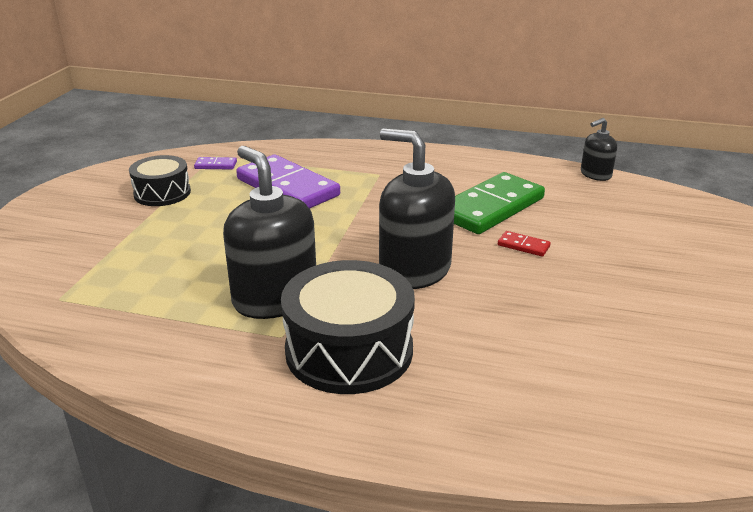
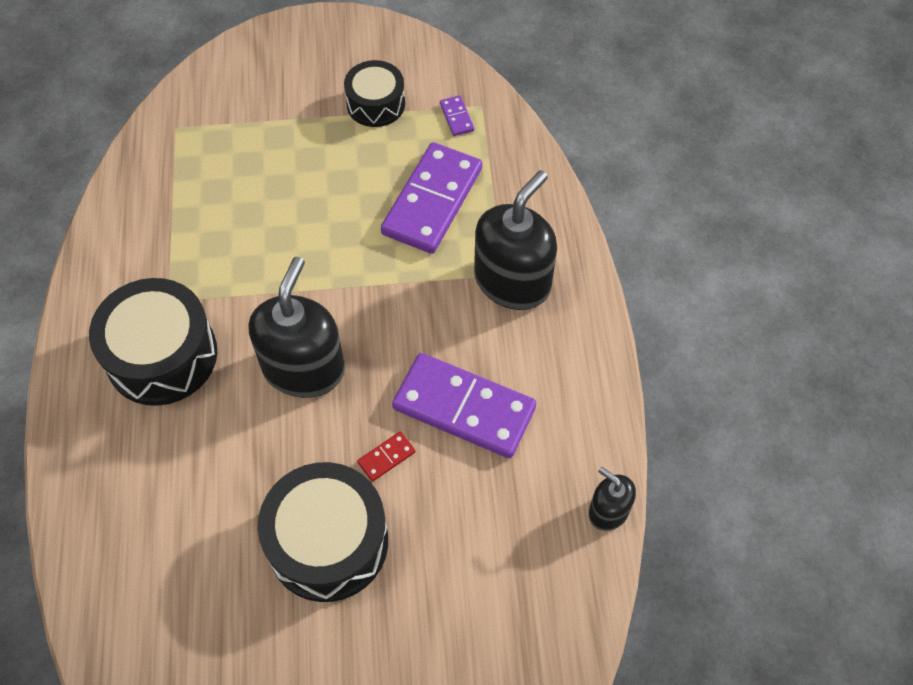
camera: 70 degrees right, 30 degrees up
(275, 298) = (221, 274): black soap dispenser -> black soap dispenser (512, 281)
(491, 207) = (464, 408): green domino -> purple domino
(523, 246) = (386, 457): red domino -> red domino turned 45 degrees clockwise
(598, 286) = (328, 542): none -> black drum

